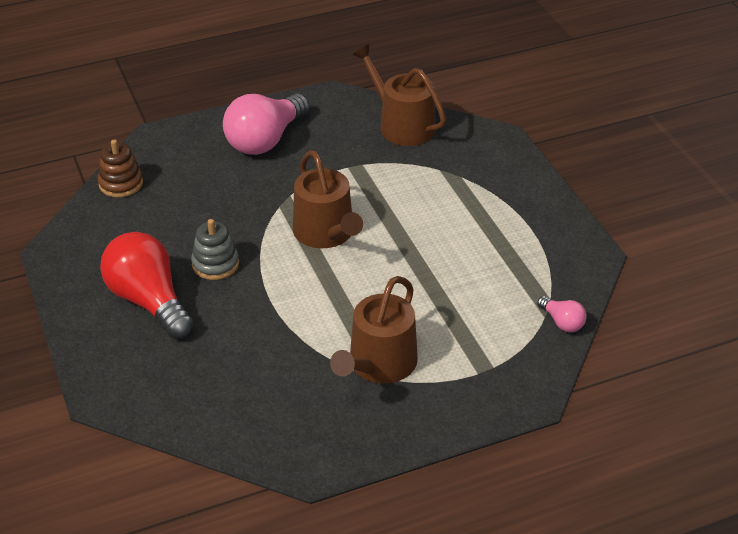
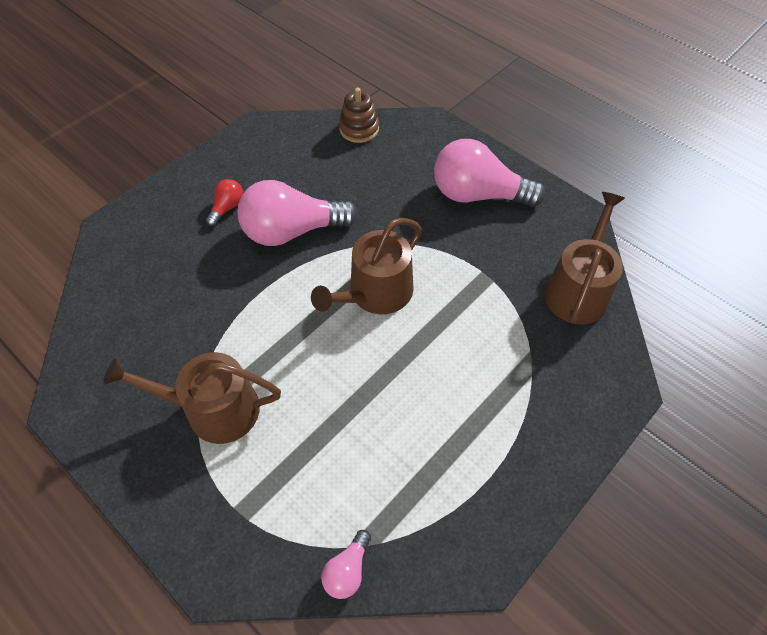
camera: 65 degrees right, 15 degrees up
(149, 301) = (227, 208): red light bulb -> red light bulb, size x0.46
(215, 264) = (292, 231): grey stacking toy -> pink light bulb

